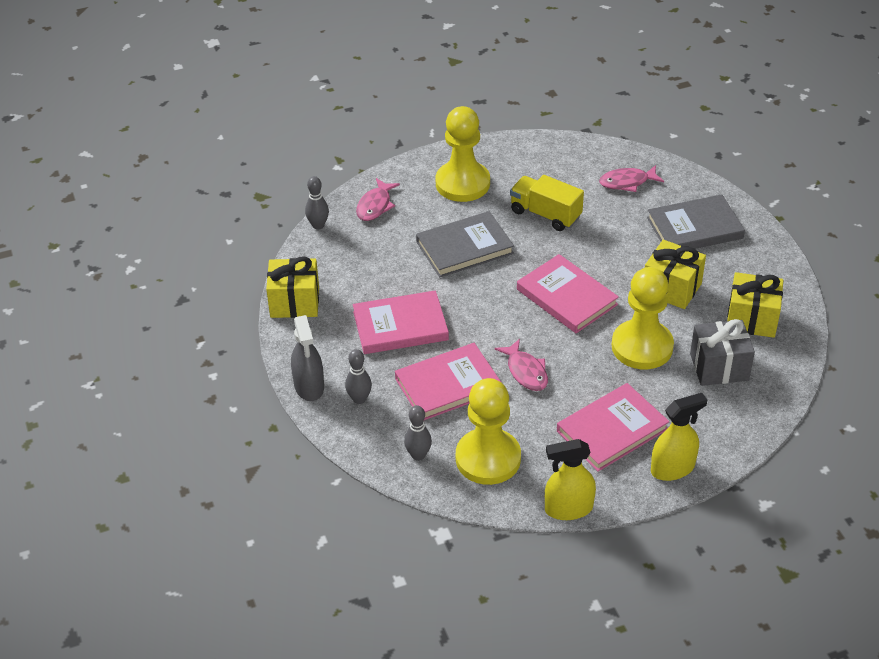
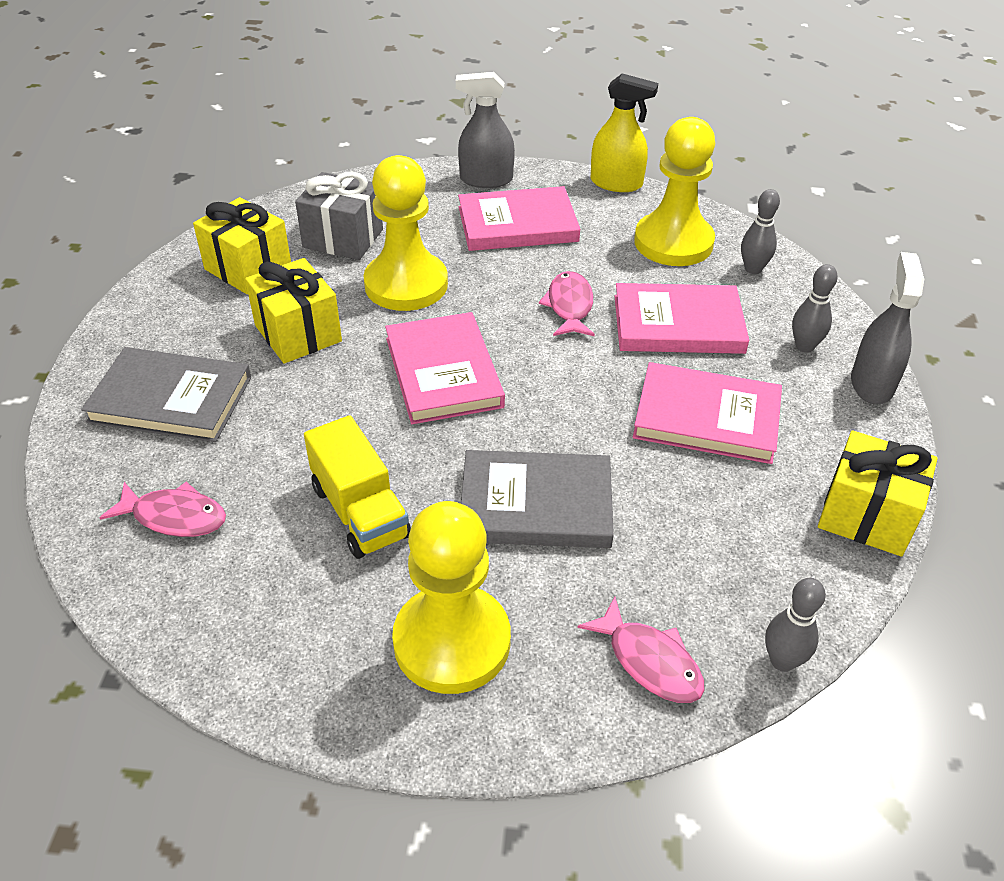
camera: 155 degrees left, 0 degrees up
(375, 205) = (649, 661): pink fish -> pink fish turned 90 degrees clockwise
(672, 468) = (486, 179): yellow spray bottle -> grey spray bottle

